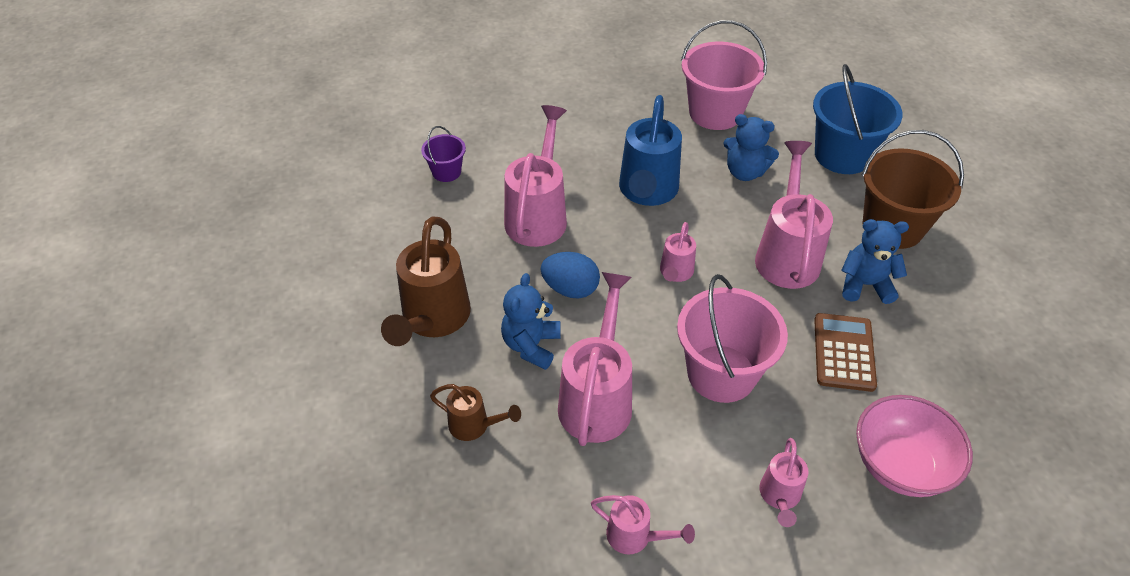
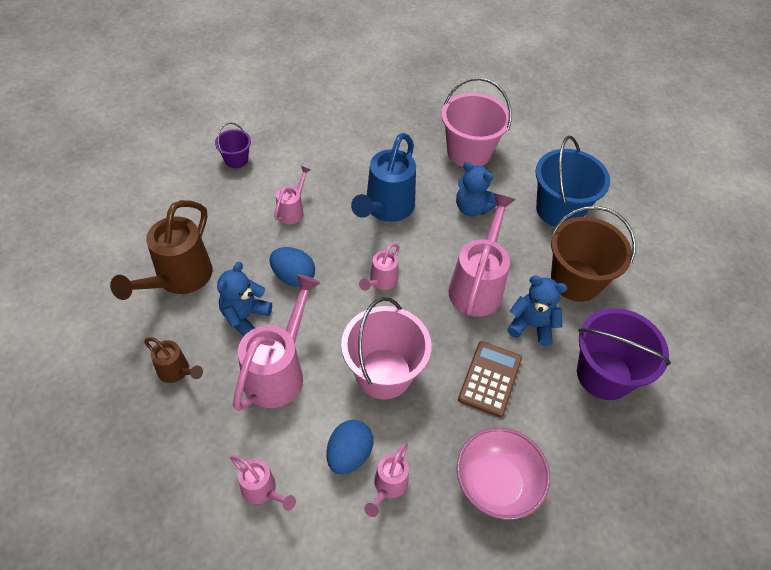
camera: 10 degrees right, 5 degrees up
(538, 216) = (292, 211): pink watering can -> pink watering can, size x0.53
(719, 472) = (349, 454): none -> blue egg
(966, 320) = (604, 375): none -> purple bucket

